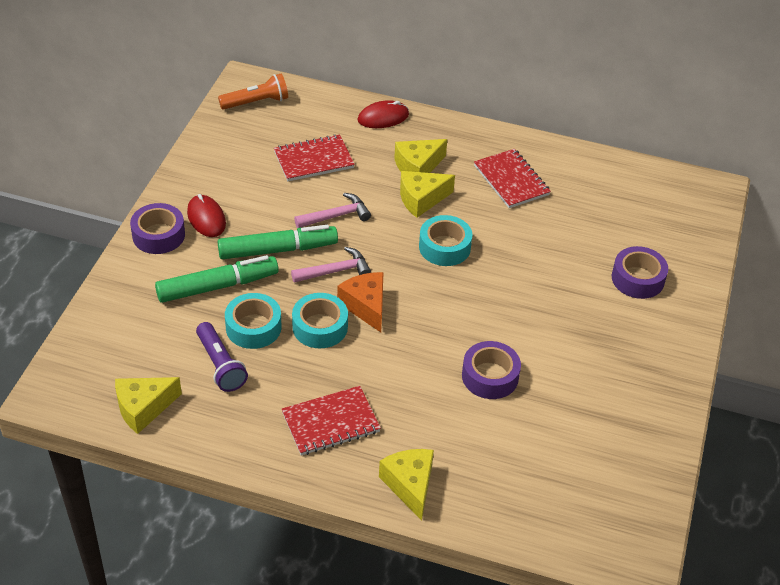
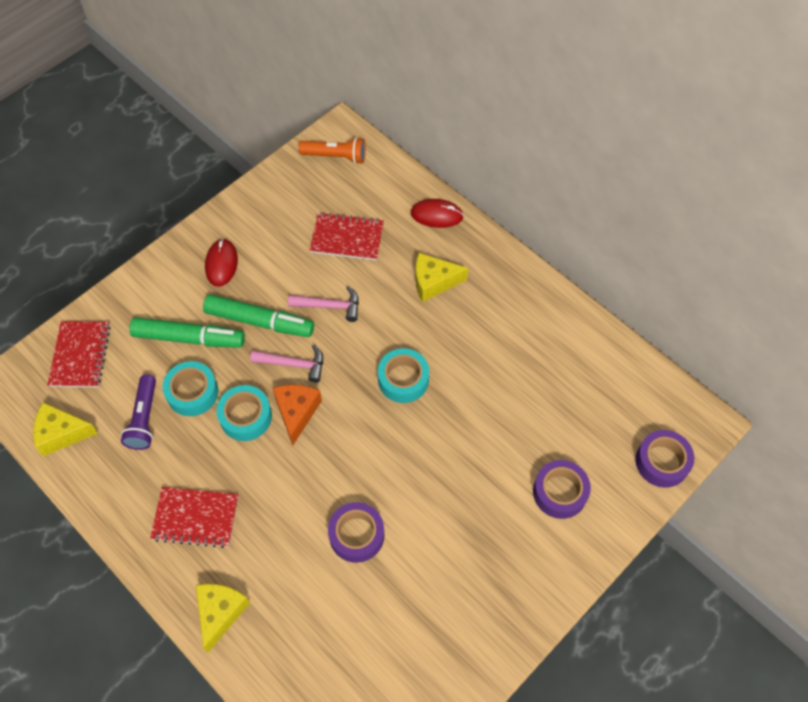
camera: 30 degrees right, 15 degrees up
(158, 235) = (173, 265): purple tape -> purple tape (662, 462)
(421, 199) = (415, 319): yellow cheese -> none
(511, 180) = (510, 331): red notebook -> red notebook (80, 355)

